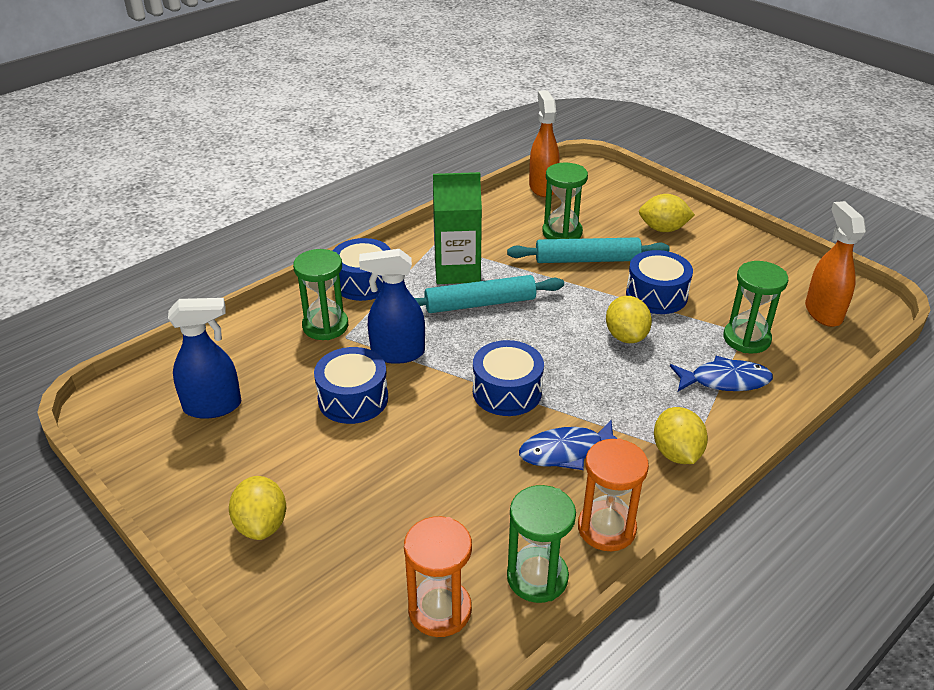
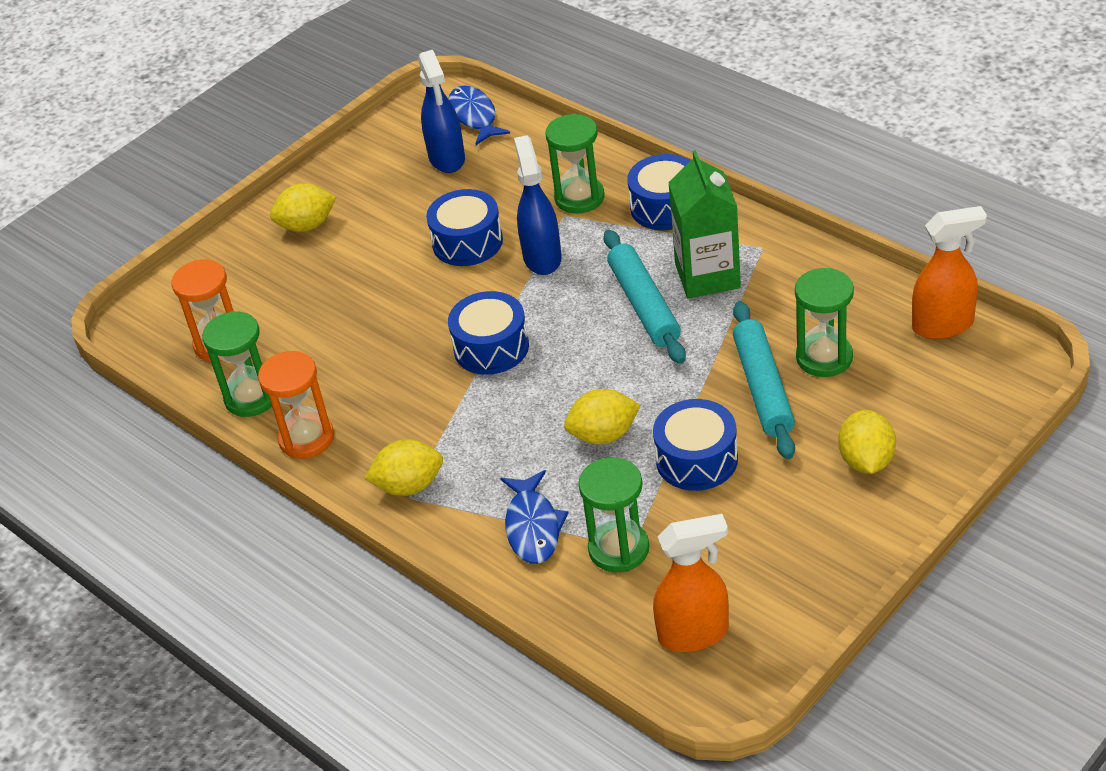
camera: 90 degrees right, 5 degrees up
(566, 451) = (405, 401): blue fish -> blue fish (474, 116)

